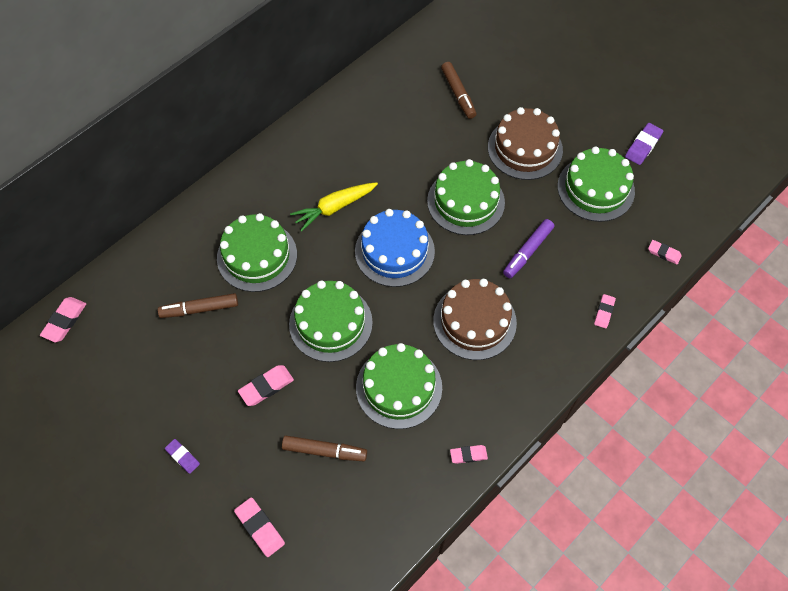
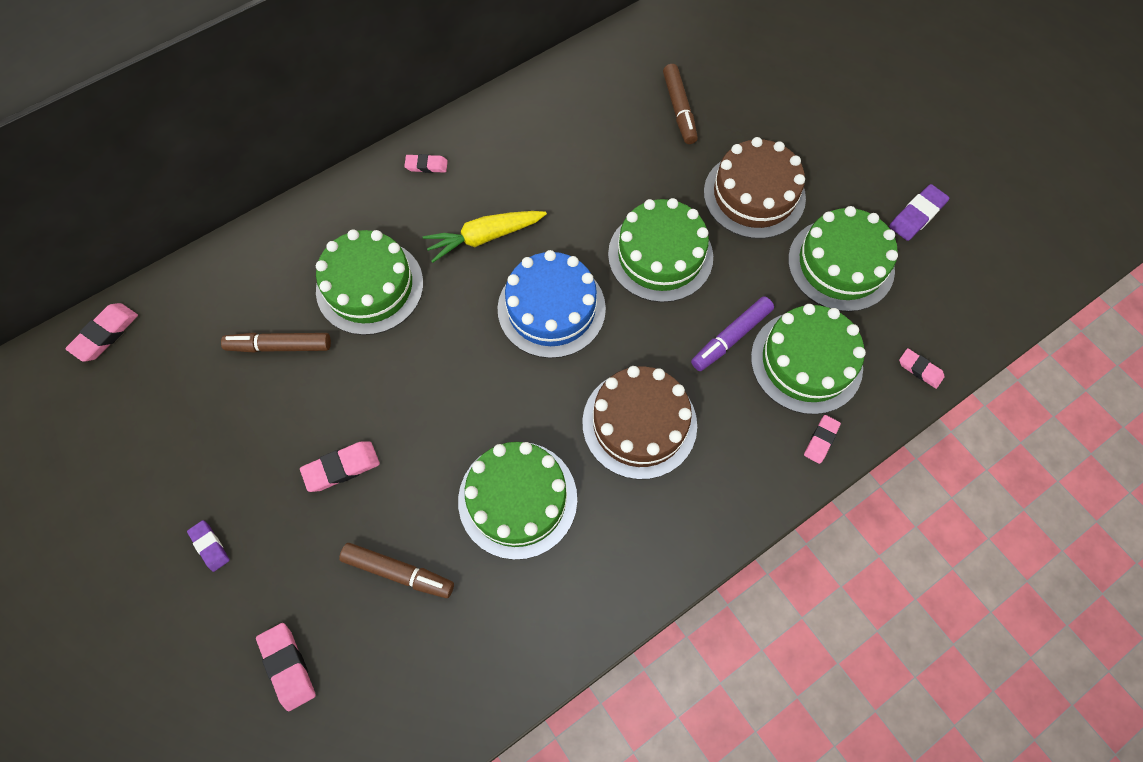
camera: 10 degrees right, 5 degrees up
(330, 323) = (445, 394): green cake -> green cake (806, 362)
(468, 455) = (593, 613): pink eraser -> pink eraser (426, 166)

